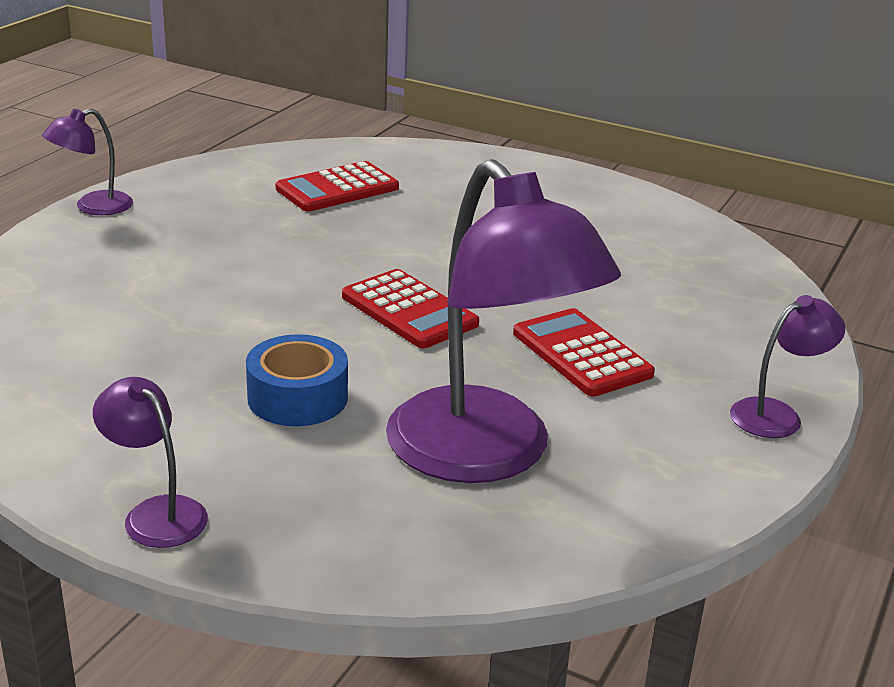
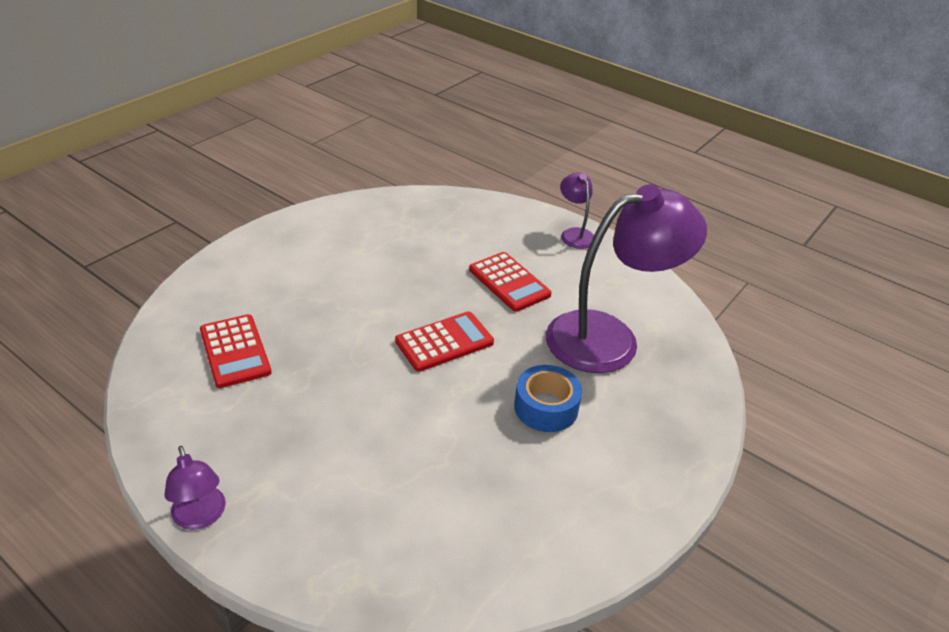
camera: 80 degrees left, 10 degrees up
(156, 513) = (668, 483): purple lamp -> none
(581, 354) = (509, 282): red calculator -> red calculator turned 105 degrees counterclockwise

